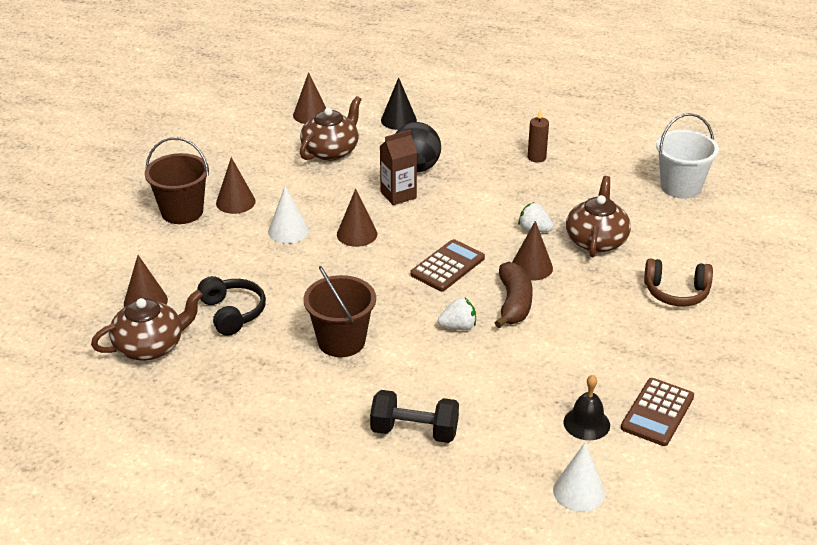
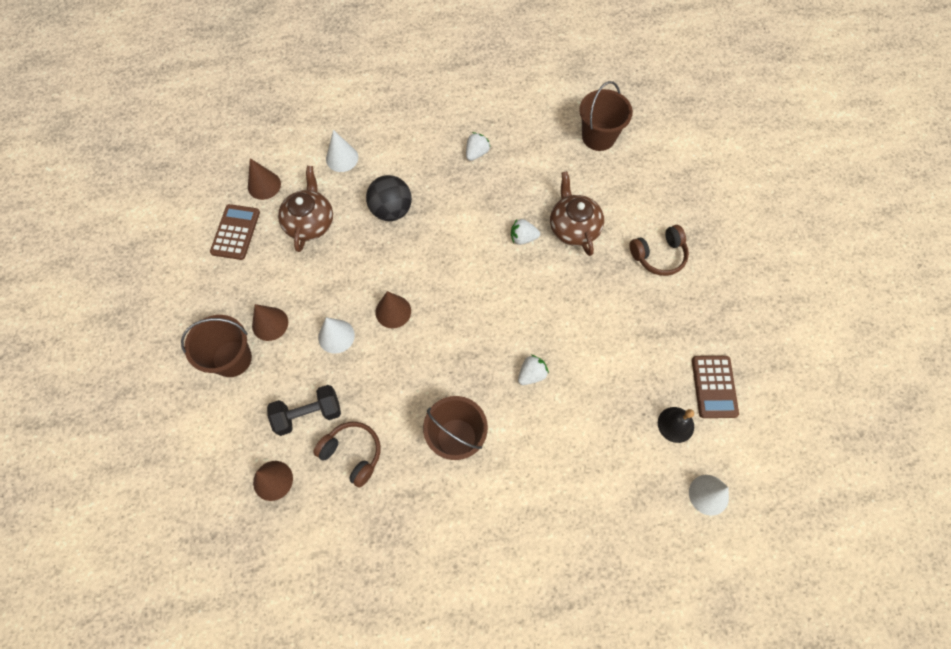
camera: 30 degrees left, 30 degrees up
(150, 346) = (311, 528): brown teapot -> none
(232, 313) = (352, 454): black headphones -> brown headphones
(398, 120) = (342, 158): black cone -> white cone
(398, 195) = (397, 249): brown carton -> none
(414, 431) = (567, 502): black dumbbell -> black dumbbell (308, 414)
(447, 266) = (484, 312): brown calculator -> brown calculator (235, 232)
(514, 303) = (555, 327): brown banana -> none
(531, 267) = (545, 281): brown cone -> none
(536, 157) = (476, 153): brown candle -> white strawberry
(680, 187) = (598, 137): white bucket -> brown bucket

